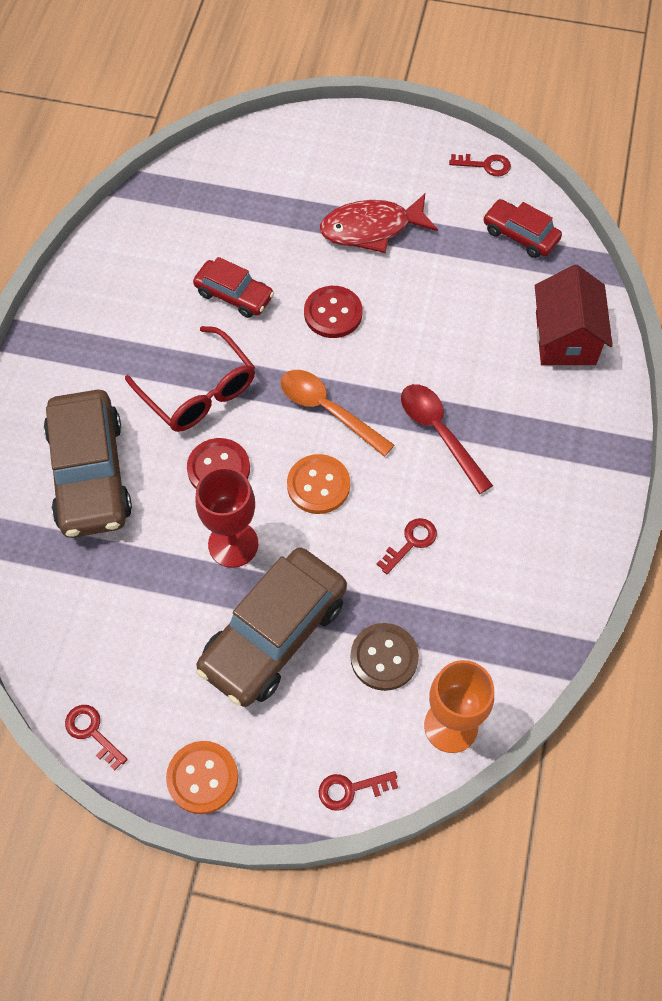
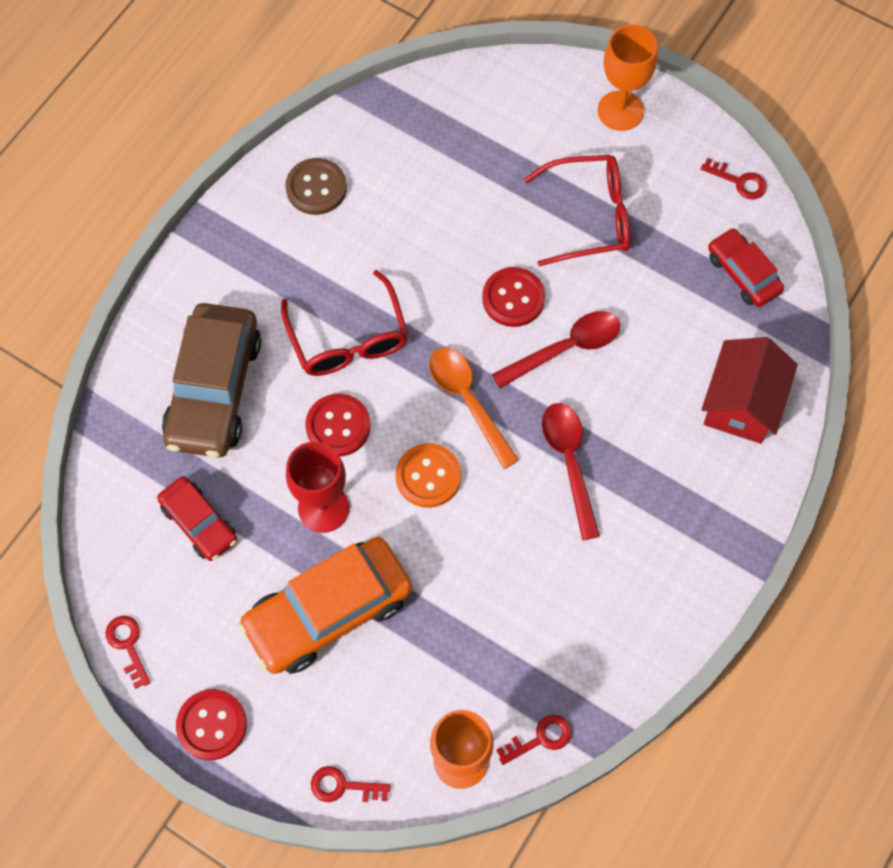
camera: 20 degrees right, 5 degrees up
(202, 778) = (212, 725): orange button -> red button
(234, 295) = (421, 246): red car -> red car (199, 522)
(274, 634) = (328, 612): brown car -> orange car
(362, 139) = (620, 111): none -> orange goblet
(371, 229) = (589, 216): red fish -> red glasses
(384, 657) = (424, 671): brown button -> brown button (316, 188)
(396, 340) = (565, 348): none -> red spoon
(411, 542) = (495, 566): red key -> red key (540, 738)

